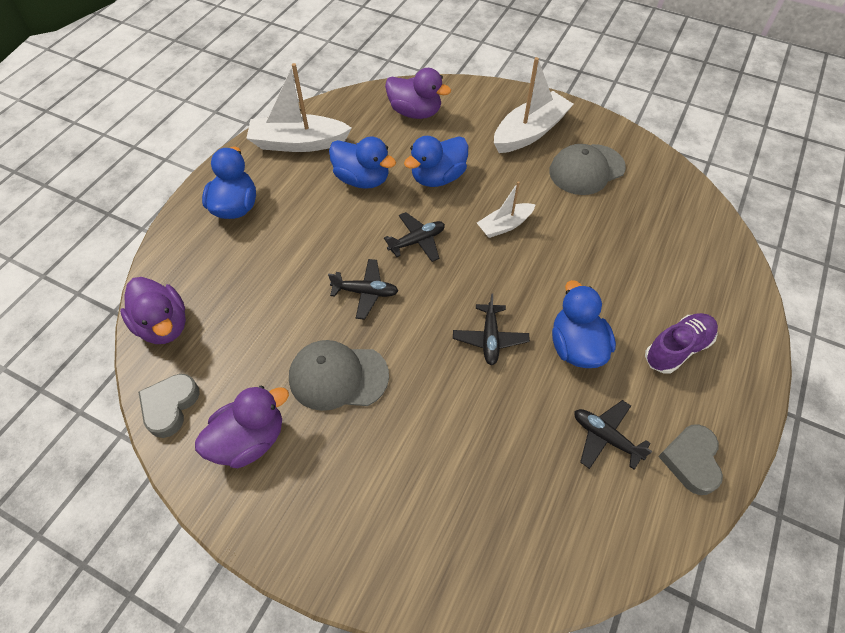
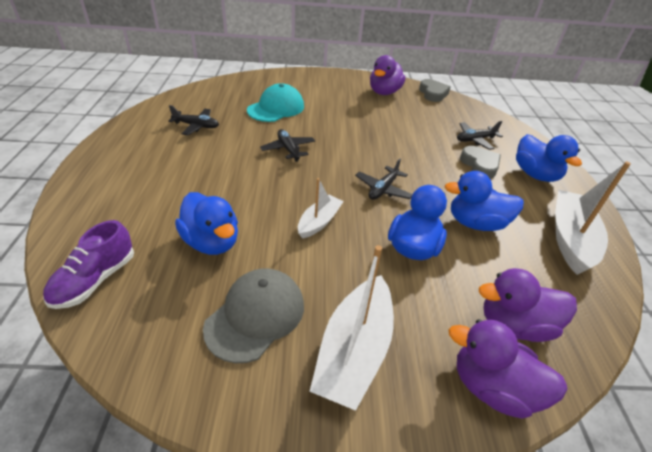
camera: 150 degrees right, 15 degrees down
(164, 325) = (479, 114): purple duck -> purple duck (492, 387)
(298, 143) = (570, 239): white boat -> white boat turned 45 degrees counterclockwise
(338, 376) = (366, 117): grey cap -> none
(365, 292) = (389, 152): black plane -> black plane (475, 140)
(466, 450) = (276, 108): none -> turquoise cap
(576, 347) = (225, 158): blue duck -> blue duck (212, 242)
(677, 349) = (144, 174): purple shoe -> purple shoe (95, 280)
(691, 460) = (140, 128): grey heart -> grey heart (480, 165)

